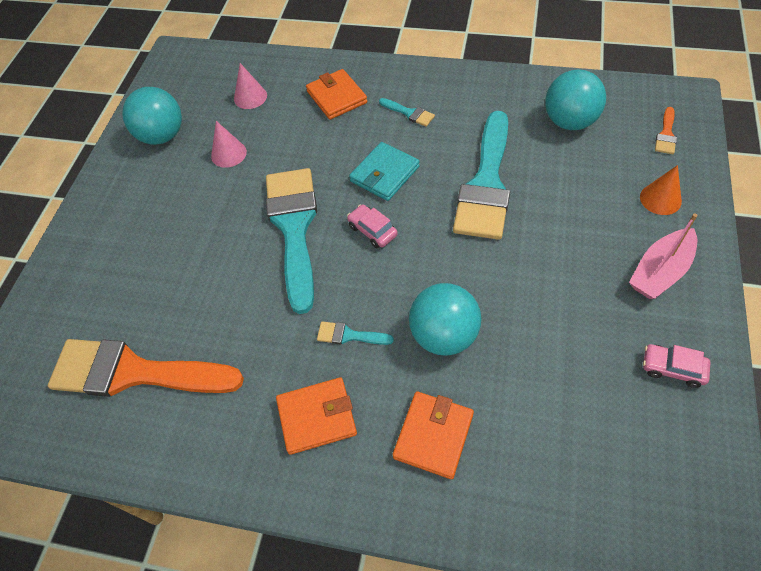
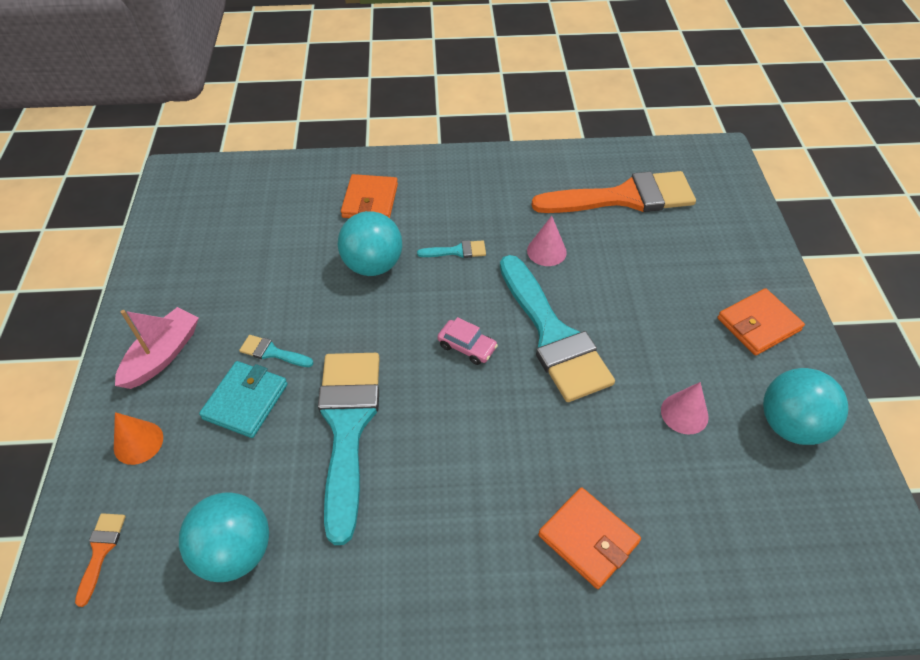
camera: 160 degrees right, 5 degrees down
(250, 97) = (717, 515): pink cone -> pink cone (546, 251)
(317, 417) = (462, 196): orange wallet -> orange wallet (758, 324)
(384, 174) = (475, 419): turquoise wallet -> turquoise wallet (246, 401)
(409, 113) = (470, 526): turquoise brush -> turquoise brush (272, 352)
(672, 368) = (174, 274): pink car -> none

